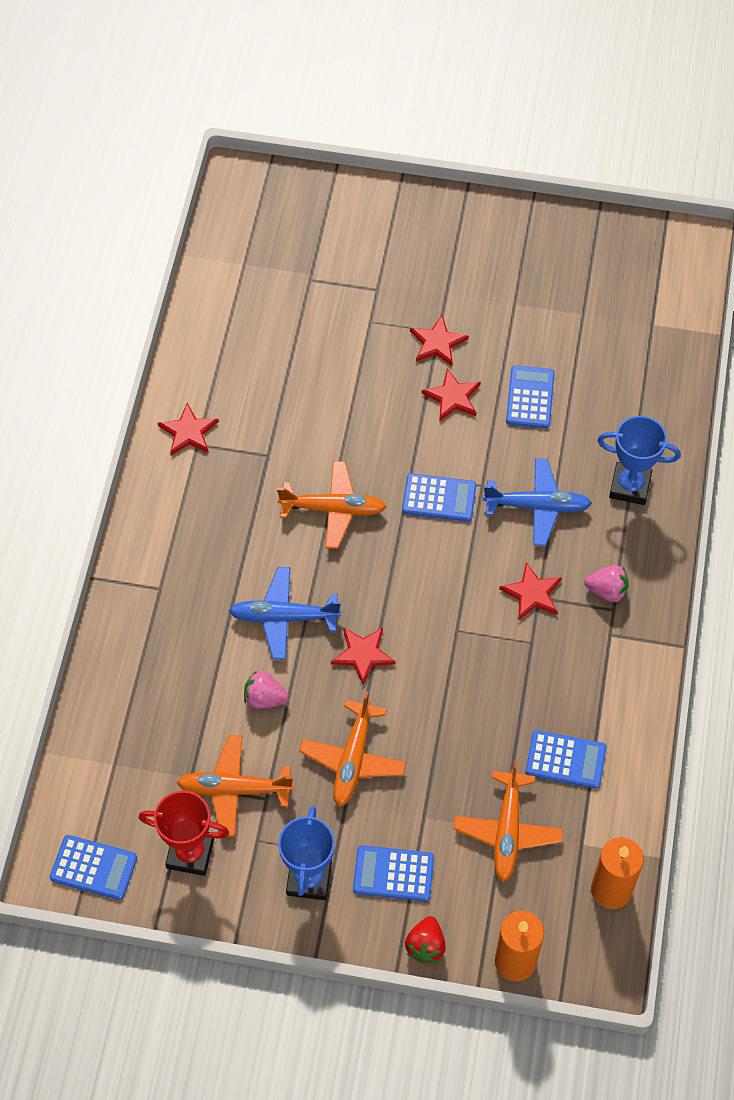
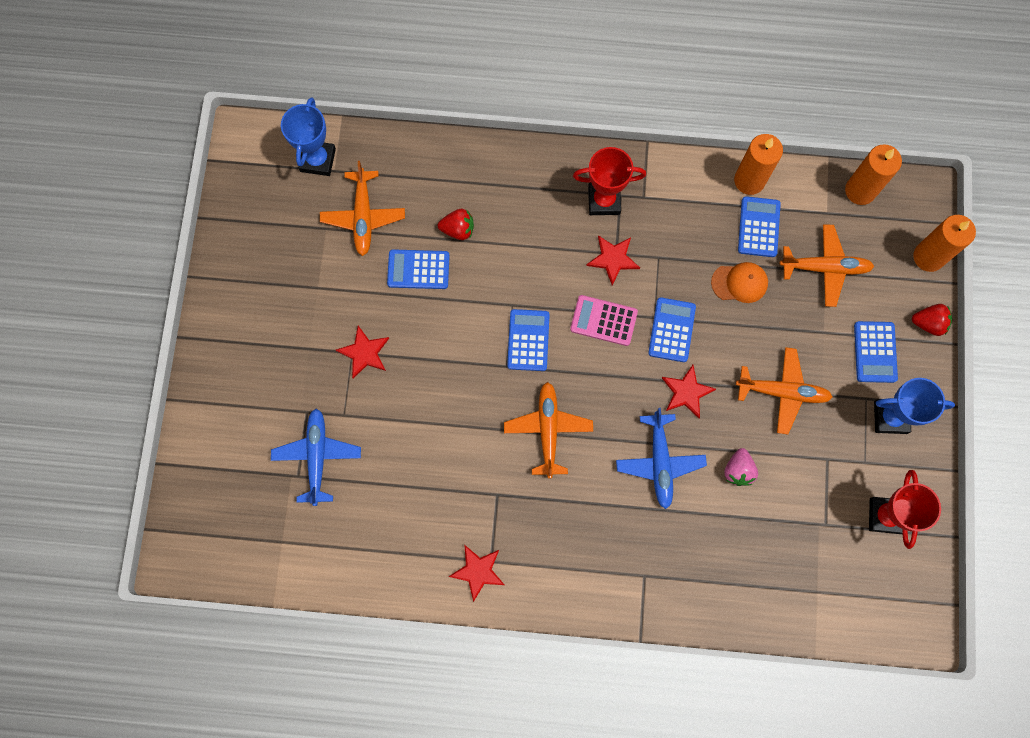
camera: 95 degrees left, 15 degrees up
(93, 868) = (911, 595): blue calculator -> blue calculator (671, 330)
(234, 789) = (824, 486): orange plane -> orange plane (363, 217)
(452, 397) = (422, 335): red star -> none
(456, 576) = (603, 320): none -> pink calculator
(494, 729) = (739, 283): none -> orange cap
(537, 506) = (529, 258): blue plane -> blue plane (317, 457)
(576, 438) = (458, 229): none -> red strawberry
(607, 591) = (604, 200): pink strawberry -> red trophy
(628, 757) = (749, 180): none -> orange candle
(630, 486) = (502, 185): blue trophy -> blue trophy (318, 160)

